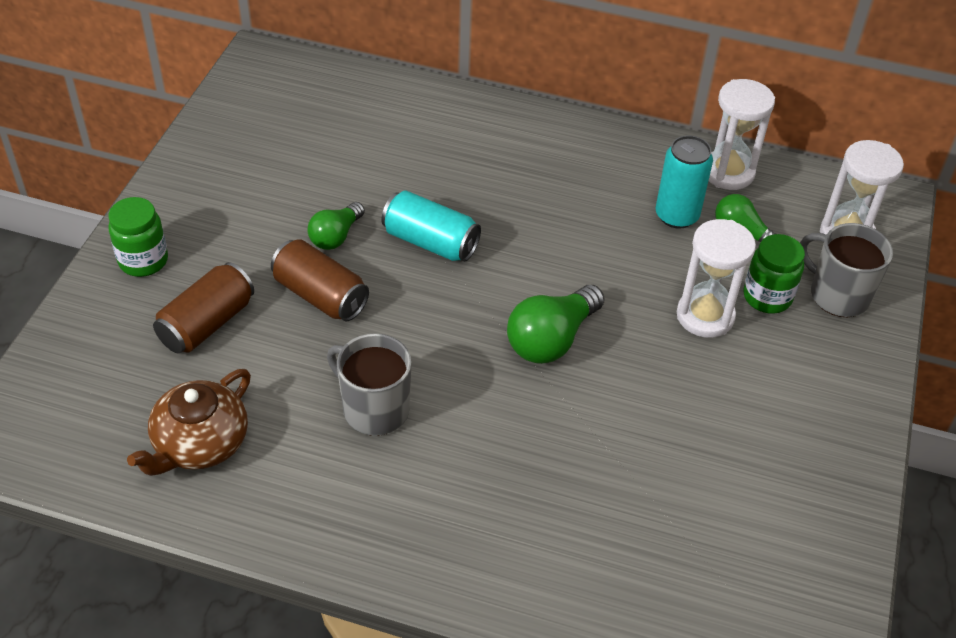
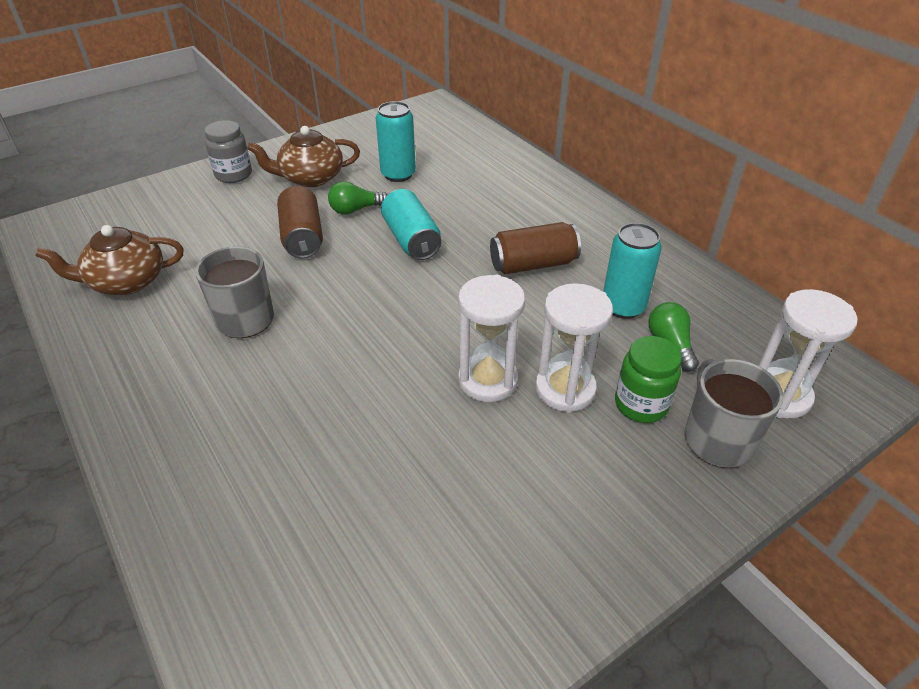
camera: 40 degrees right, 5 degrees down
(143, 261) = (233, 175): green jar -> grey jar
(207, 323) = (220, 221): brown can -> brown can (533, 264)
(239, 221) = (311, 178): none -> brown teapot
(329, 171) = (398, 174): none -> turquoise can
(552, 339) = (419, 340): green light bulb -> none
(728, 172) = (705, 297): white hourglass -> white hourglass (488, 380)

